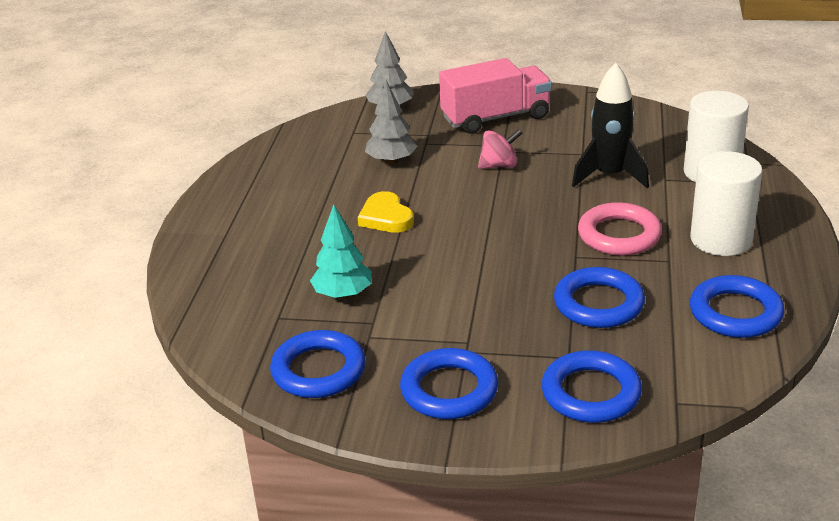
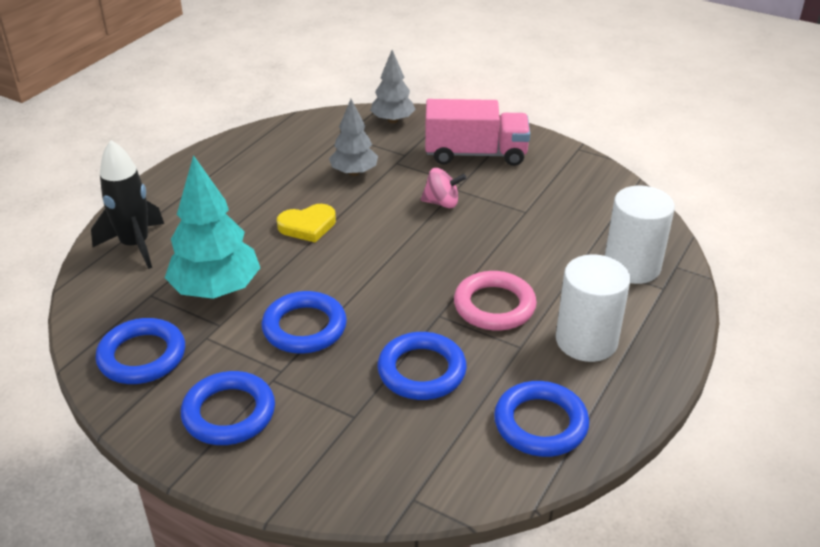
camera: 20 degrees right, 5 degrees up
(343, 294) = (216, 290): turquoise tree -> turquoise tree, size x1.61
(386, 217) = (307, 226): yellow heart -> yellow heart turned 105 degrees counterclockwise
(591, 393) = (344, 460): blue ring -> blue ring (304, 327)
(609, 176) = (532, 242): black rocket -> black rocket (135, 245)

